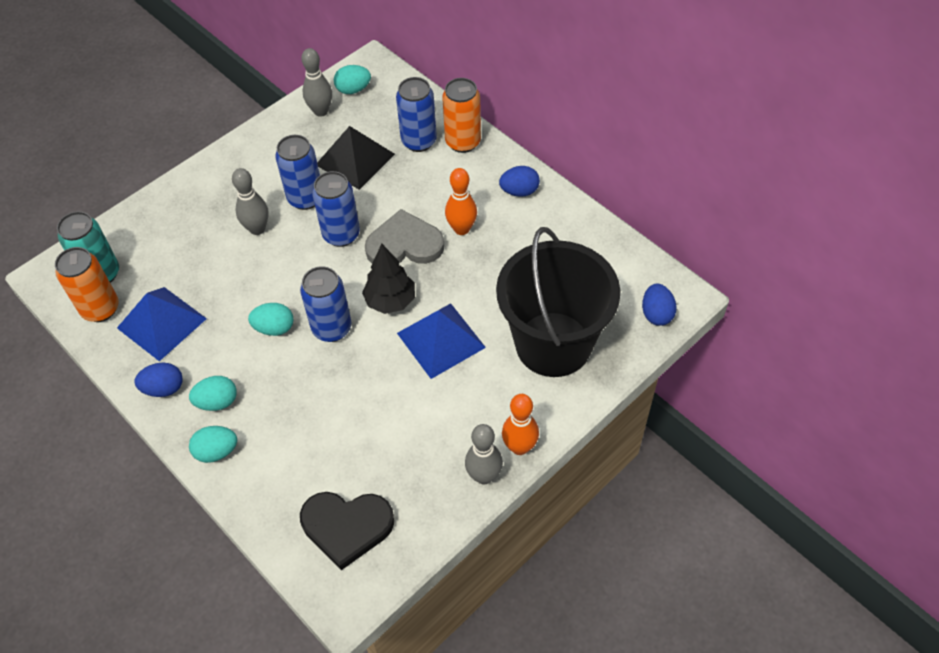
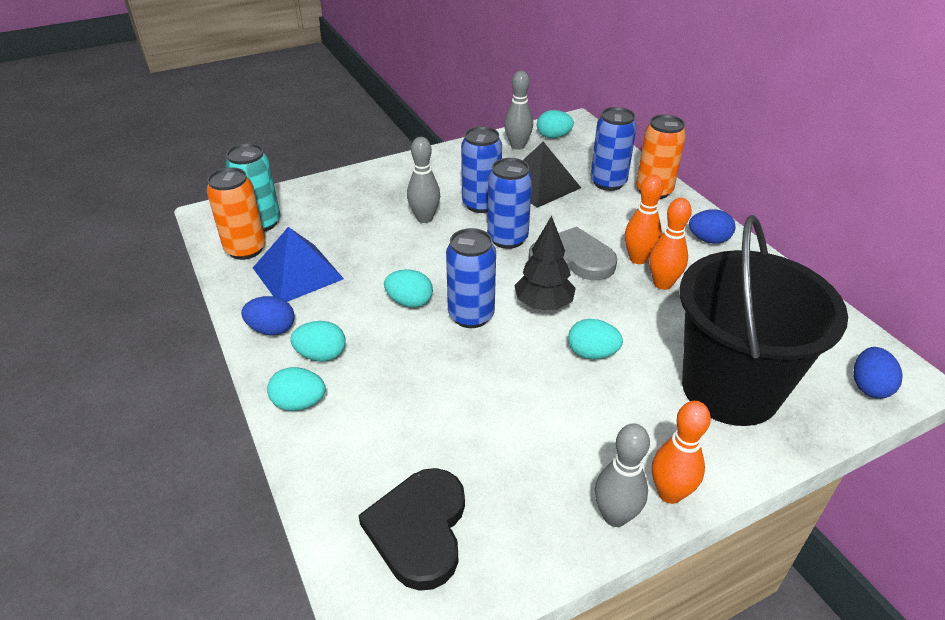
camera: 15 degrees right, 15 degrees down
(347, 527) = (419, 529): black heart -> black heart turned 75 degrees clockwise
(441, 340) = (592, 353): blue pyramid -> turquoise egg
(487, 252) = (662, 284): none -> orange bowling pin

